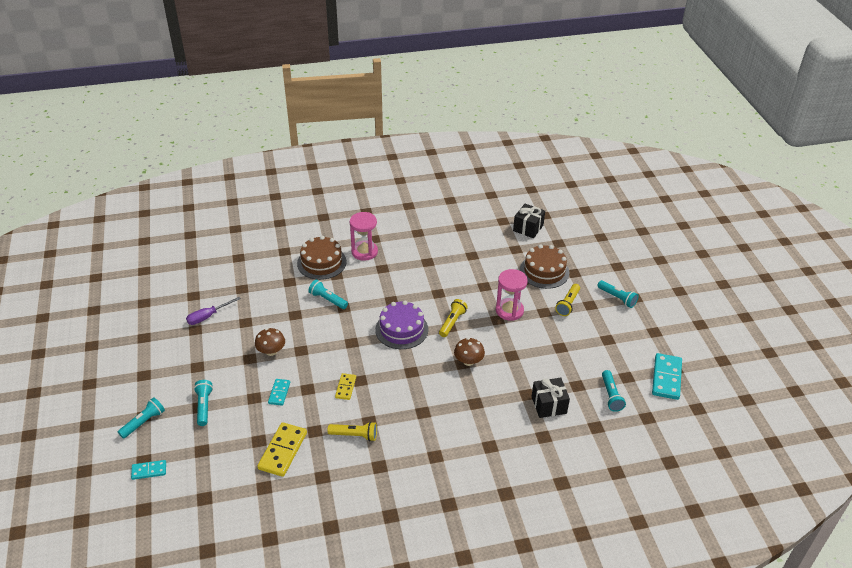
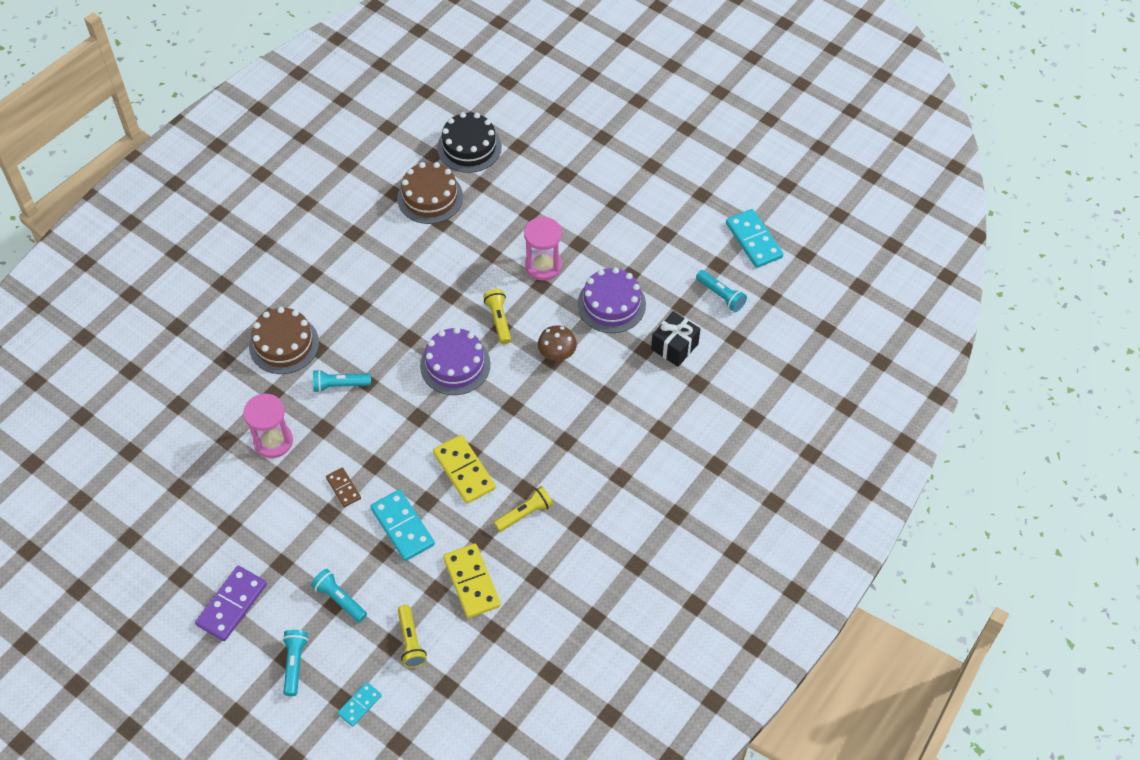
camera: 40 degrees left, 15 degrees up
(150, 369) = (232, 605): none -> purple domino
(208, 316) = (226, 500): purple screwdriver -> none
(271, 351) = (343, 488): brown mushroom -> brown domino
(279, 393) = (402, 526): turquoise domino -> turquoise domino, size x1.76
(345, 387) = (464, 471): yellow domino -> yellow domino, size x1.76
(364, 252) = (319, 298): pink hourglass -> pink hourglass (273, 441)
(528, 228) = (469, 147): black gift -> black cake
(531, 356) = (611, 304): none -> purple cake
(544, 271) = (535, 193): brown cake -> brown cake (430, 197)
(568, 304) = (594, 218): yellow flashlight -> yellow flashlight (411, 641)
(617, 298) = (635, 177): turquoise flashlight -> none

